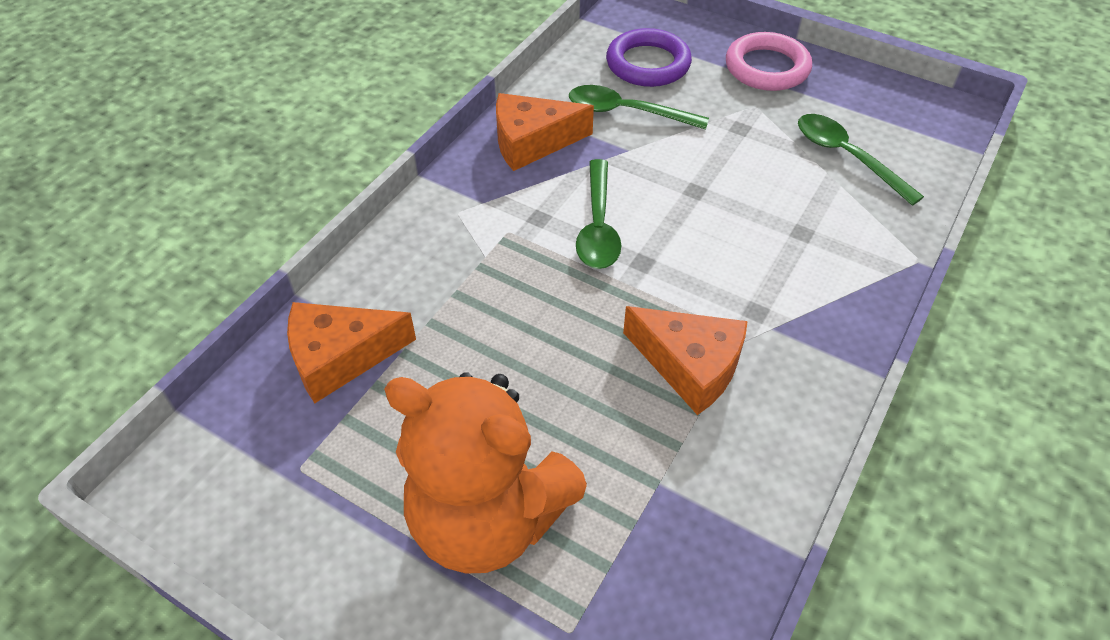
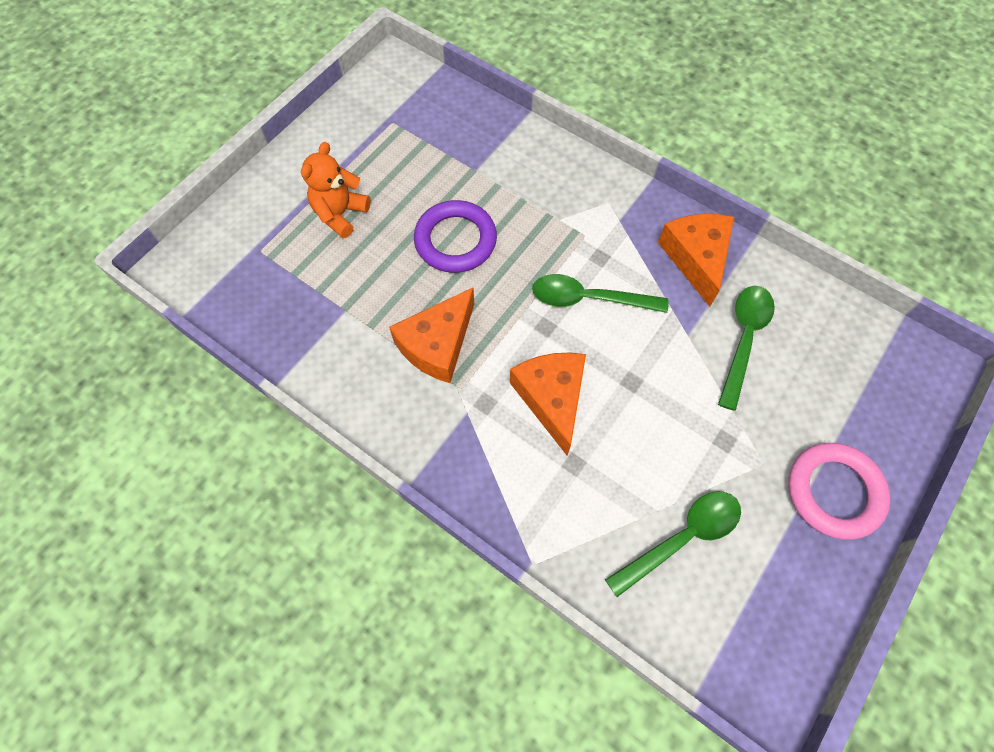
camera: 95 degrees right, 15 degrees up
(341, 357) = (473, 137): orange cheese -> orange cheese (552, 398)
(488, 518) = (340, 214): orange teddy bear -> orange teddy bear, size x0.53
(648, 64) = (827, 369): purple ring -> purple ring (455, 240)

